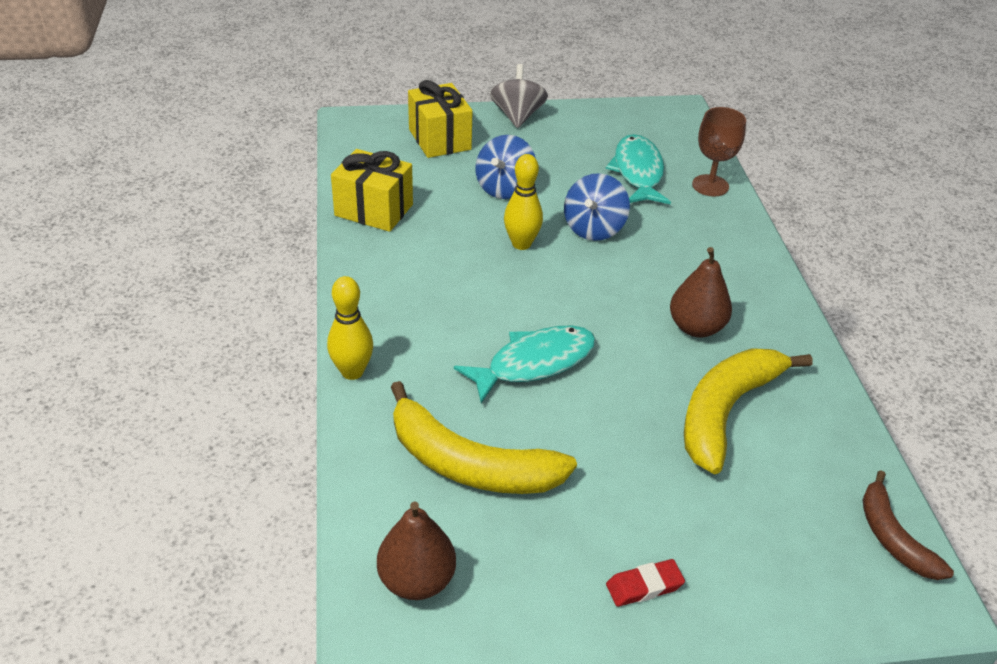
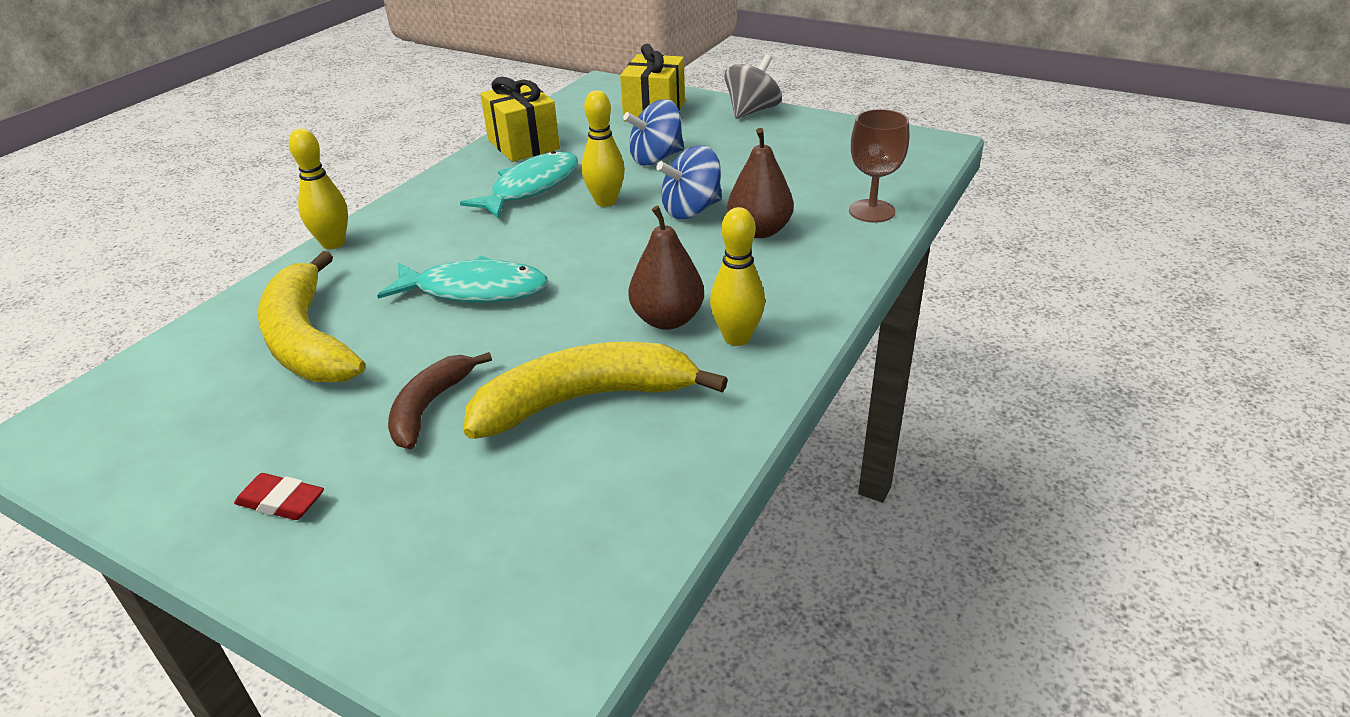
camera: 40 degrees right, 5 degrees down
(416, 580) = (141, 401): brown pear -> brown pear (759, 231)
(638, 172) = (807, 180): turquoise fish -> turquoise fish (531, 188)
(753, 322) = (737, 338): none -> yellow bowling pin
(893, 537) = (580, 603): brown banana -> brown banana (429, 407)

